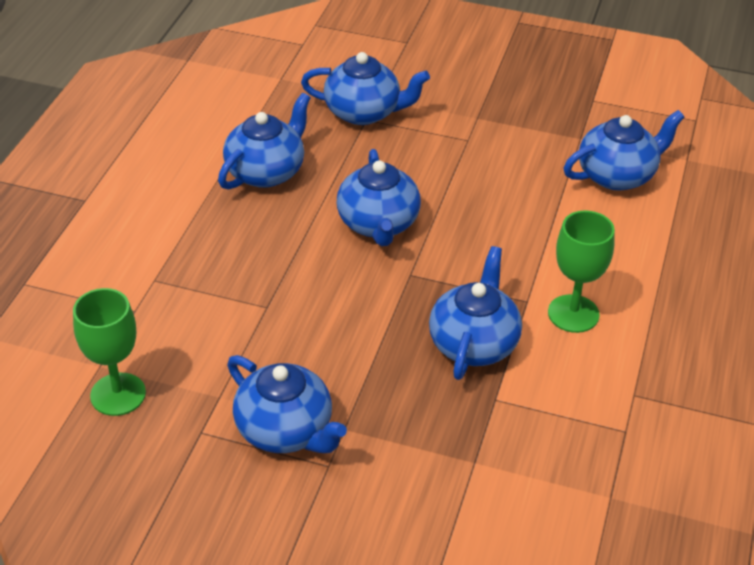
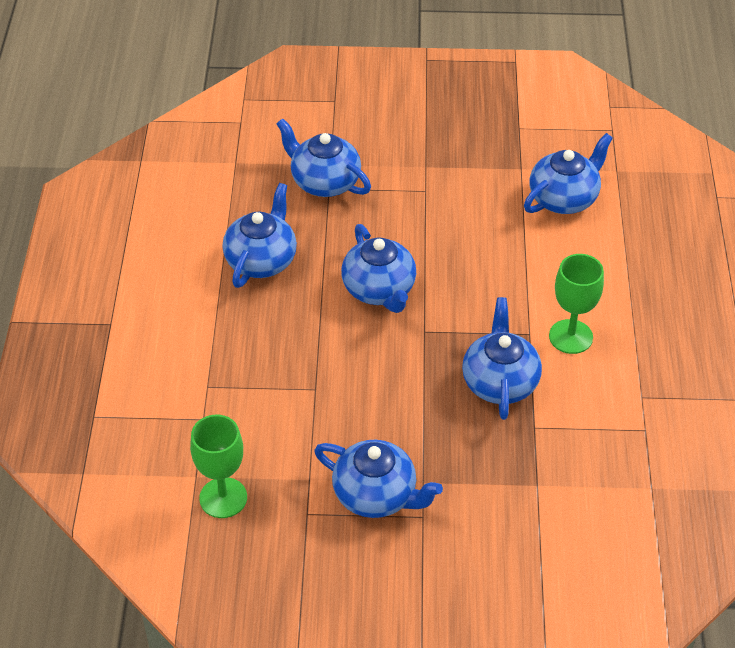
camera: 15 degrees left, 5 degrees up
(364, 112) = (324, 182): blue teapot -> blue teapot turned 135 degrees counterclockwise

